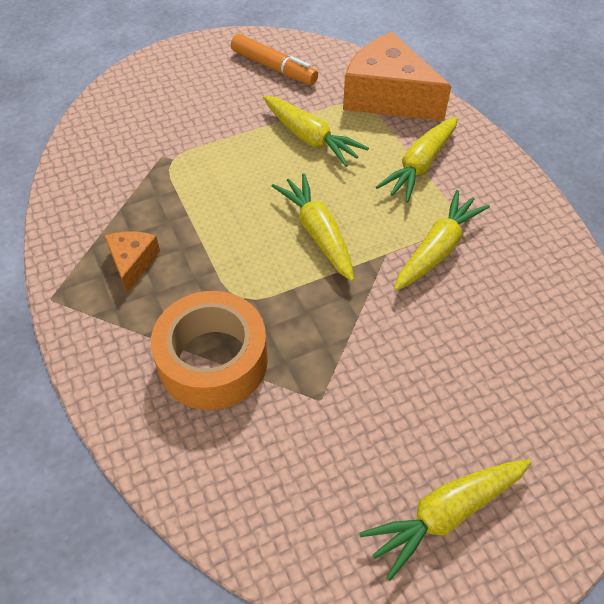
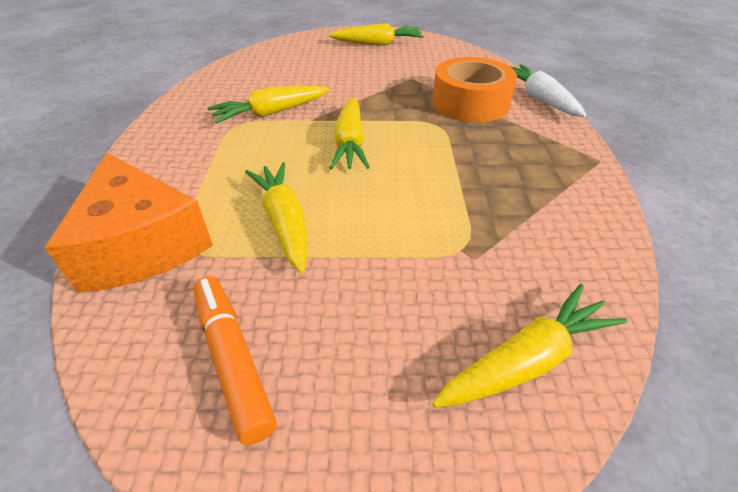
camera: 155 degrees left, 10 degrees down
(117, 411) = (539, 98): none -> white carrot
(132, 262) = (523, 165): orange cheese -> none
(420, 166) = (211, 164): yellow carrot -> yellow carrot (527, 360)

